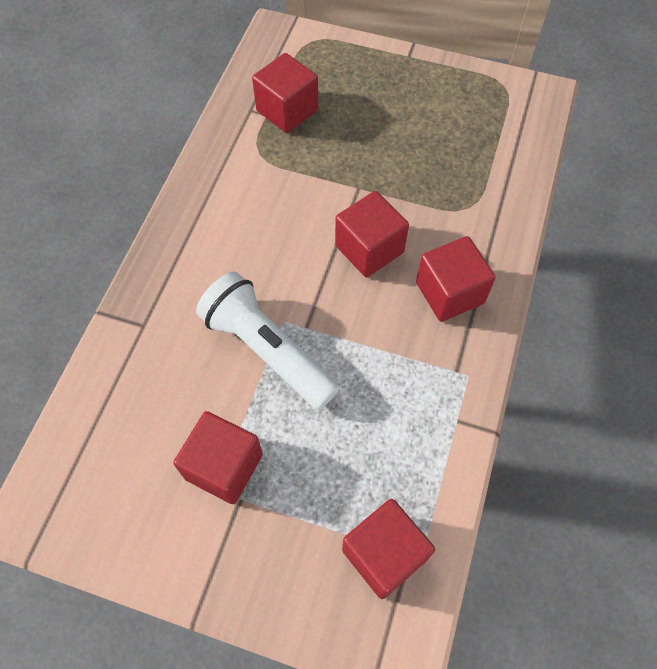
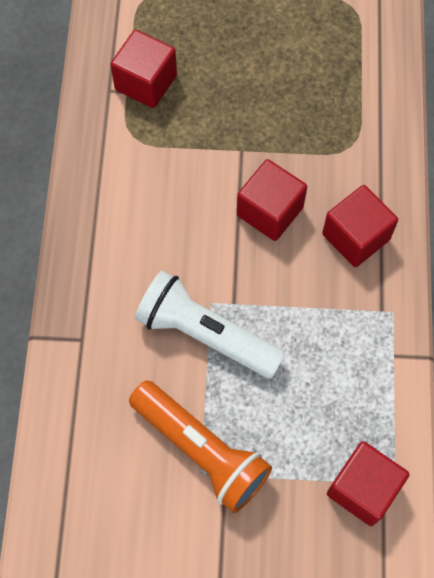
camera: 15 degrees left, 5 degrees up
(224, 466) = (201, 450): red cube -> orange flashlight

